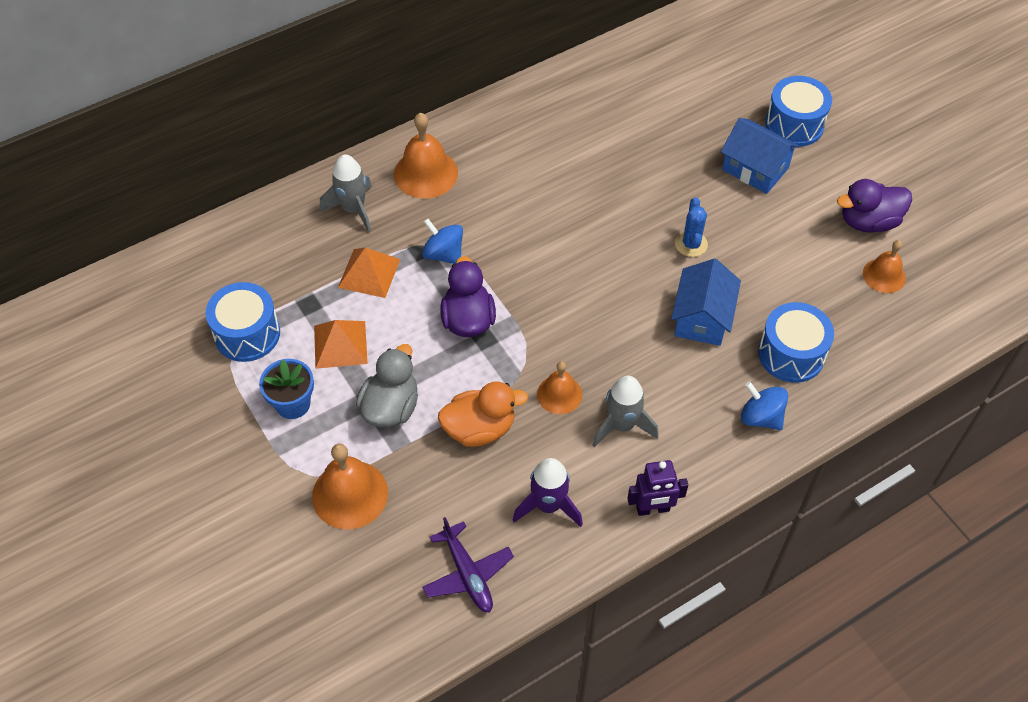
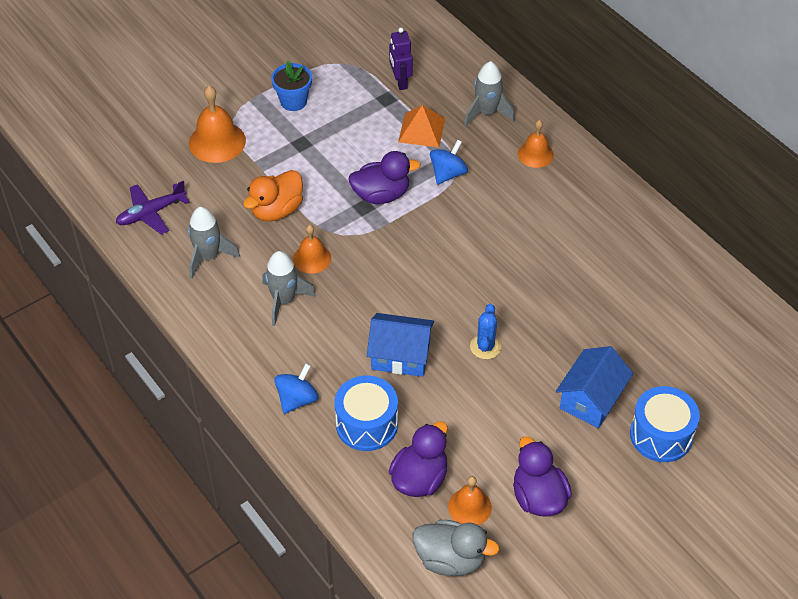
camera: 85 degrees right, 5 degrees down
(247, 334) = (354, 68): blue drum -> none
(340, 344) = (349, 121): orange pyramid -> none
(391, 407) = (293, 156): grey duck -> grey duck (450, 559)
(425, 173) = (535, 154): orange bell -> orange bell, size x0.63
(479, 429) = (276, 210): orange duck -> orange duck turned 60 degrees clockwise
(548, 505) = (208, 257): purple rocket -> grey rocket
(653, 509) = (205, 323): purple robot -> purple robot (400, 82)
(691, 244) = (485, 347): blue cactus -> blue cactus turned 75 degrees counterclockwise
(855, 313) = (419, 478): none -> purple duck

